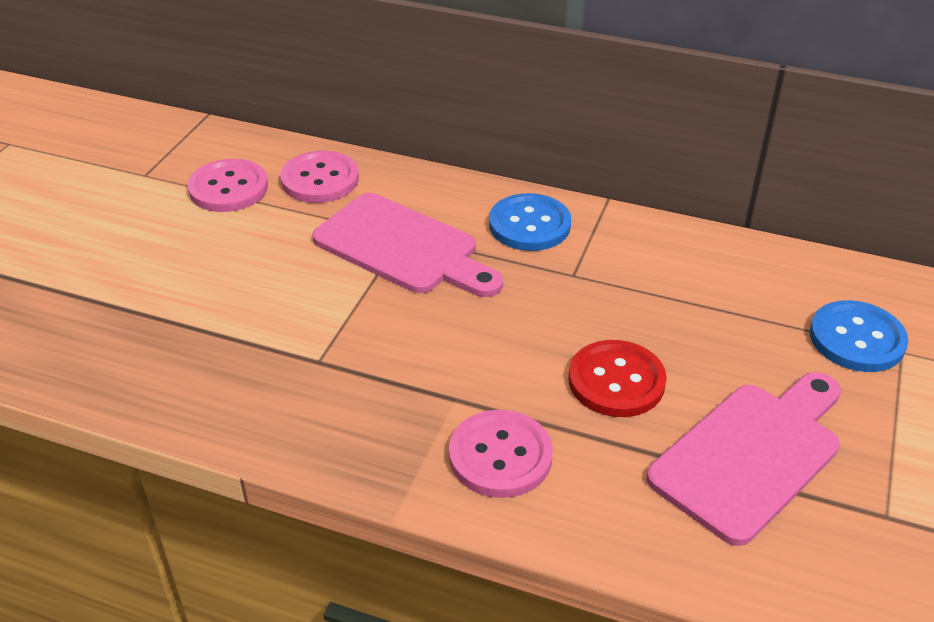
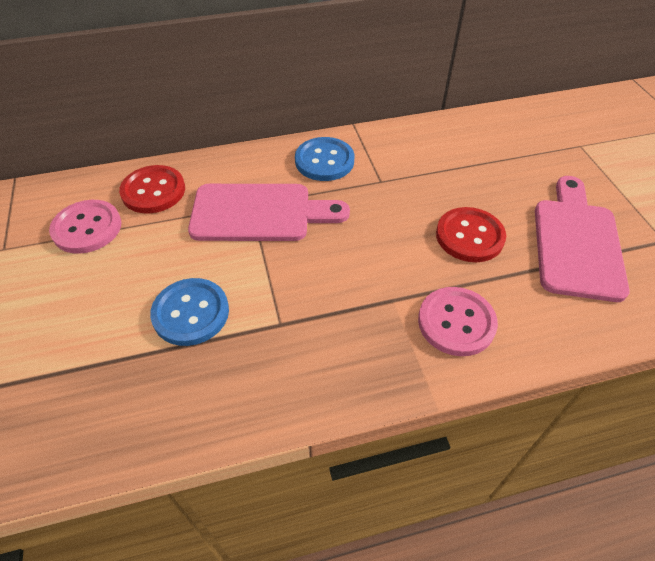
camera: 35 degrees left, 10 degrees up
(320, 179) = (153, 191): pink button -> red button
(857, 339) = (555, 148): blue button -> blue button (191, 313)

